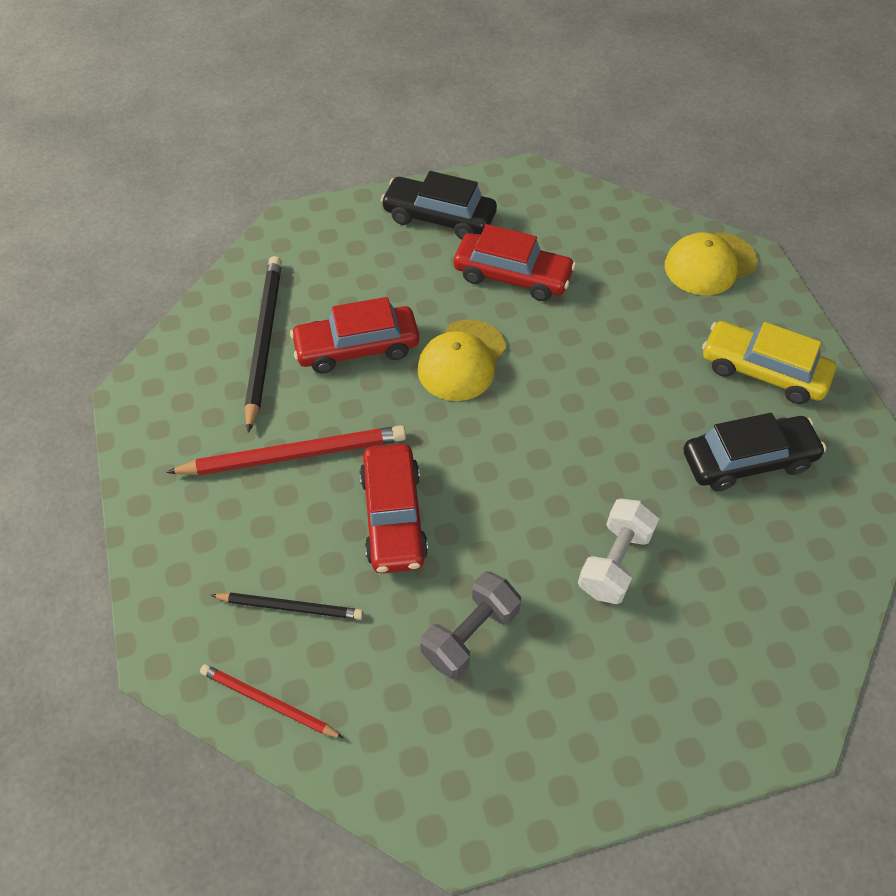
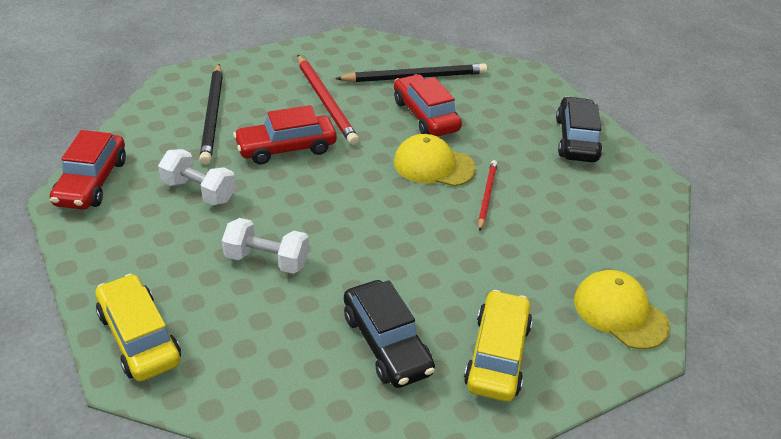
camera: 75 degrees right, 15 degrees down
(269, 703) = (149, 116): red pencil -> red pencil (486, 196)
(290, 607) = (213, 115): black pencil -> black pencil, size x1.70
(470, 634) = (199, 191): grey dumbbell -> white dumbbell
(512, 276) = (534, 184): red car -> red car (92, 182)
(737, 713) = (139, 337): none -> yellow car

